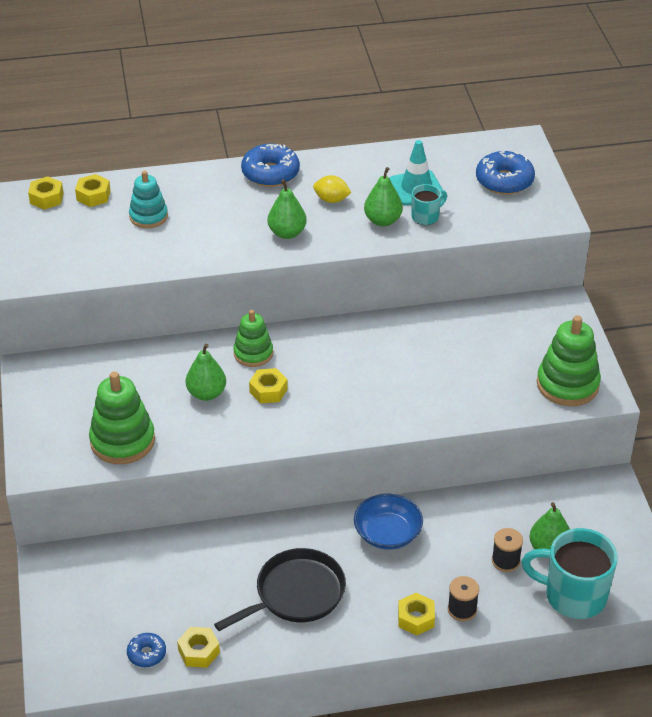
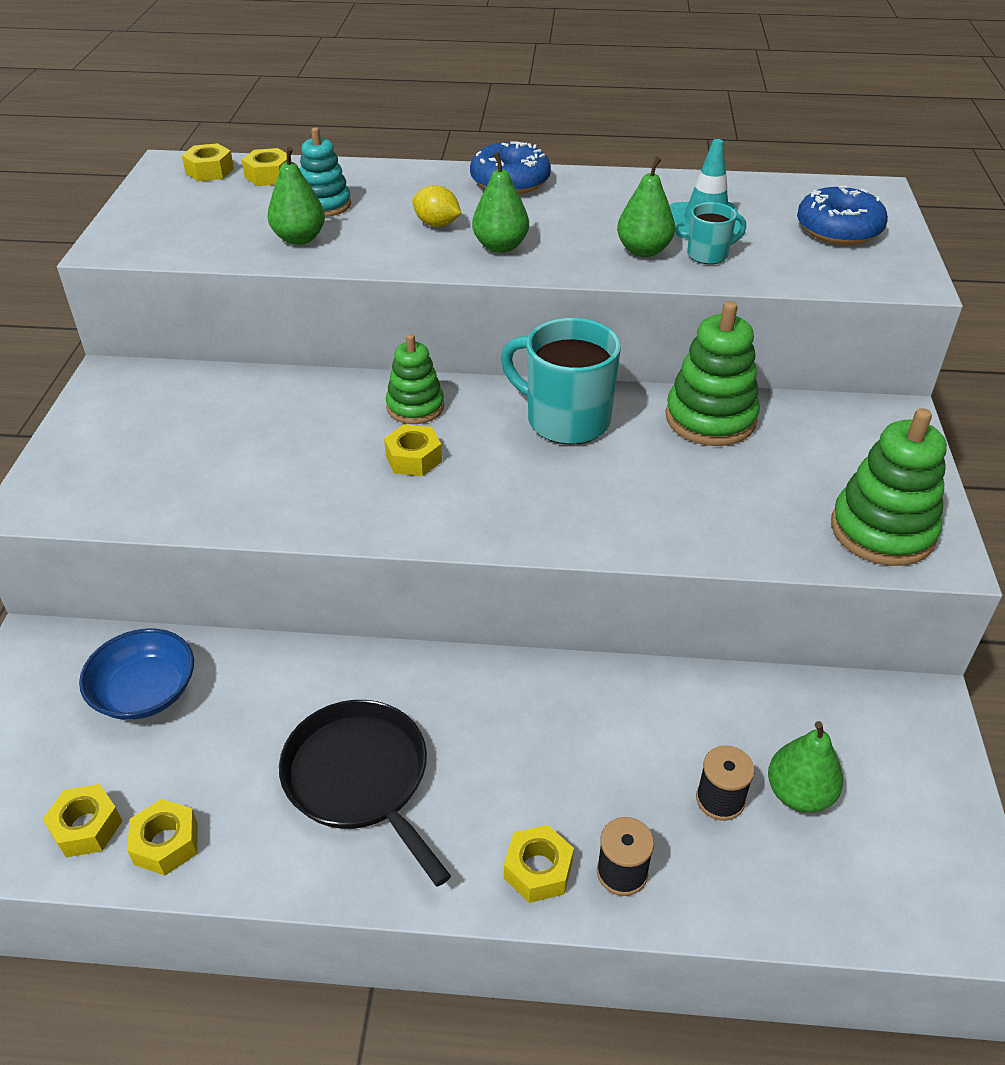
camera: 15 degrees right, 0 degrees up
(122, 441) = (173, 489): green stacking toy -> green stacking toy (710, 418)
(146, 654) = (86, 827): blue donut -> yellow nut
(206, 393) = (324, 447): green pear -> green pear (299, 239)
(296, 594) = (360, 778): black pan -> black pan turned 105 degrees counterclockwise
(331, 200) = (580, 219): yellow lemon -> yellow lemon (437, 224)
(387, 533) = (540, 710): blue bowl -> blue bowl (145, 692)
(573, 596) = (826, 893): turquoise mug -> turquoise mug (565, 420)

